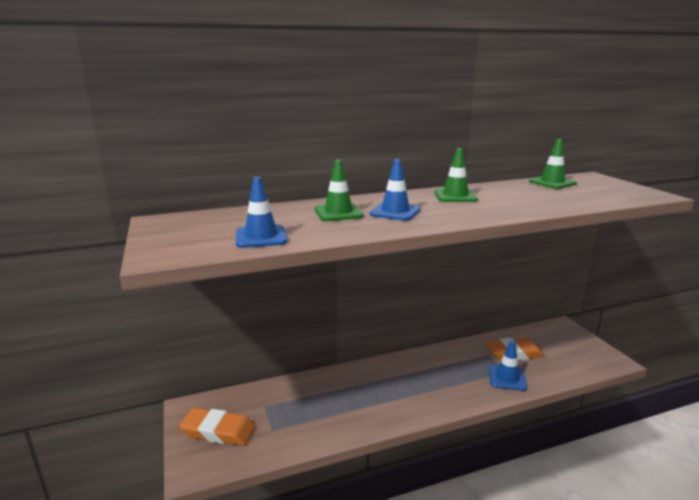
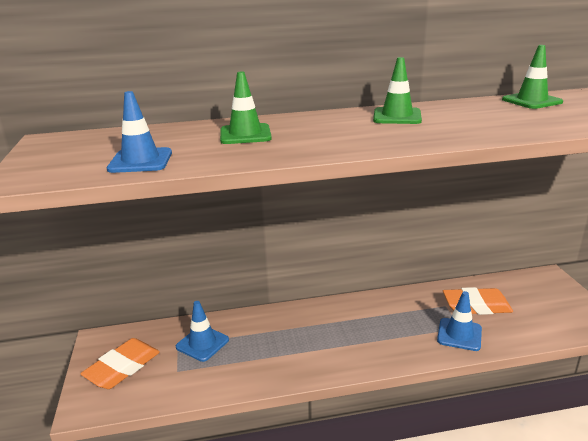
camera: 10 degrees right, 5 degrees up
(218, 431) = (122, 367): orange eraser -> orange eraser turned 75 degrees counterclockwise
(395, 212) = (311, 134): blue traffic cone -> blue traffic cone (202, 343)

